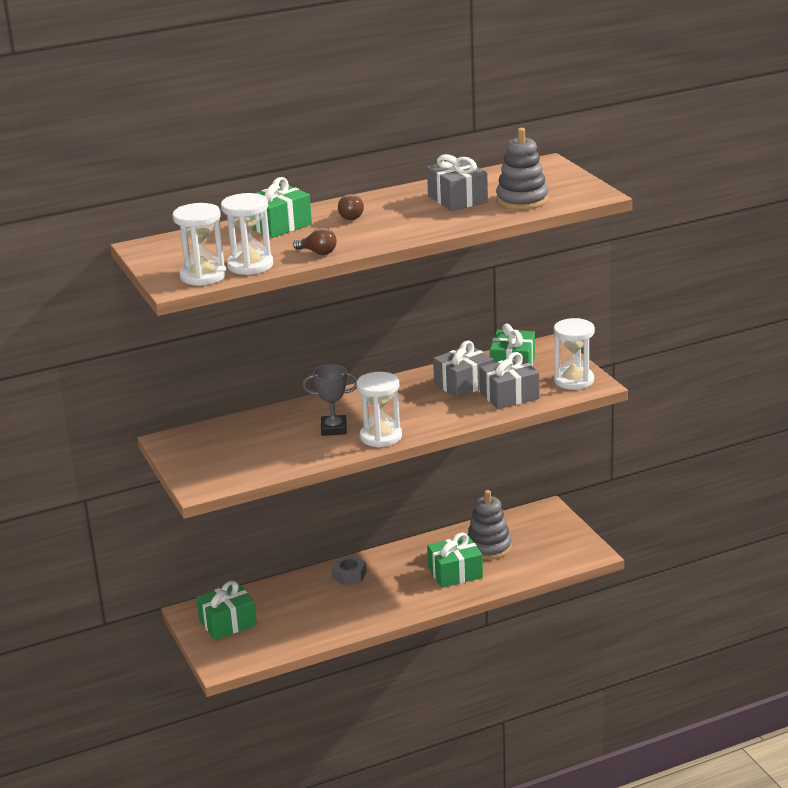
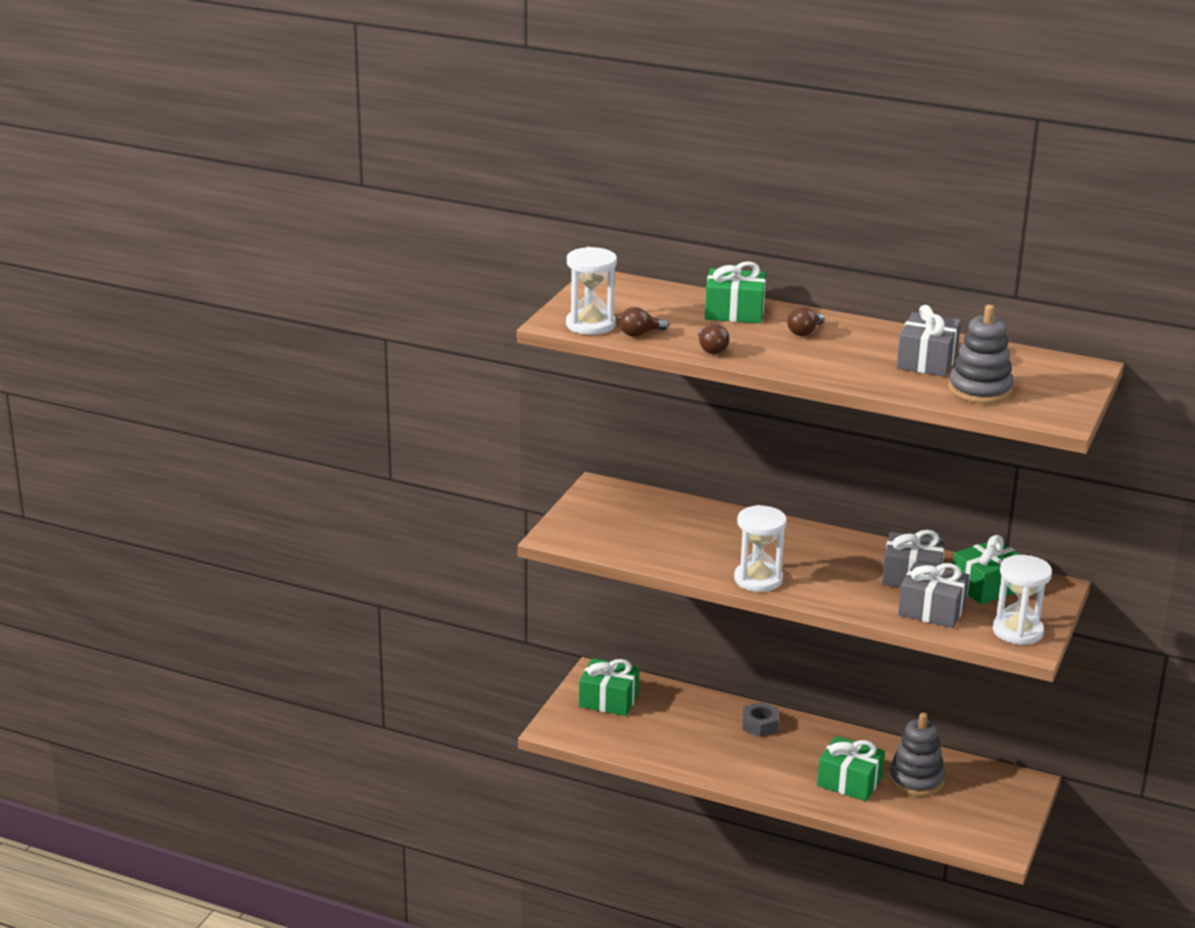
camera: 45 degrees right, 0 degrees up
(250, 265) = (640, 334): white hourglass -> brown light bulb
(334, 429) = (734, 551): grey trophy -> none

